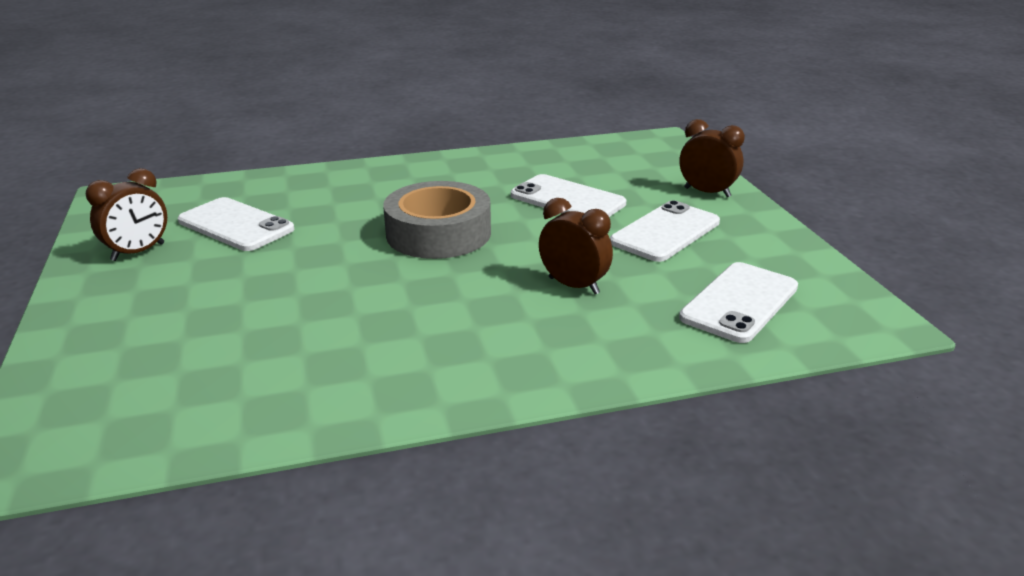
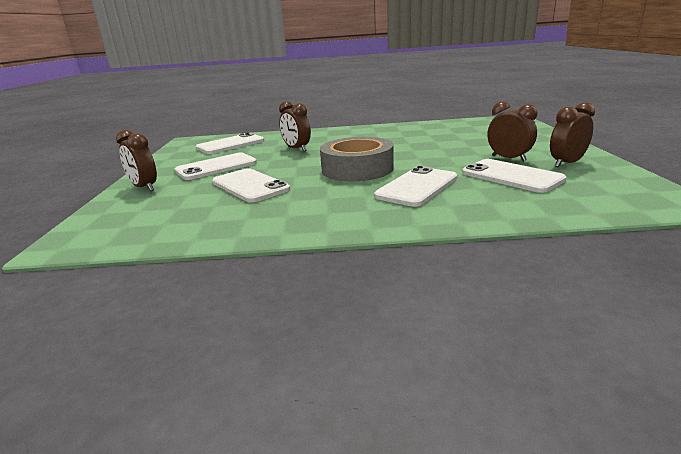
camera: 165 degrees left, 5 degrees down
(207, 262) = (508, 158): none -> brown clock
(358, 205) = (417, 187): none -> white phone

